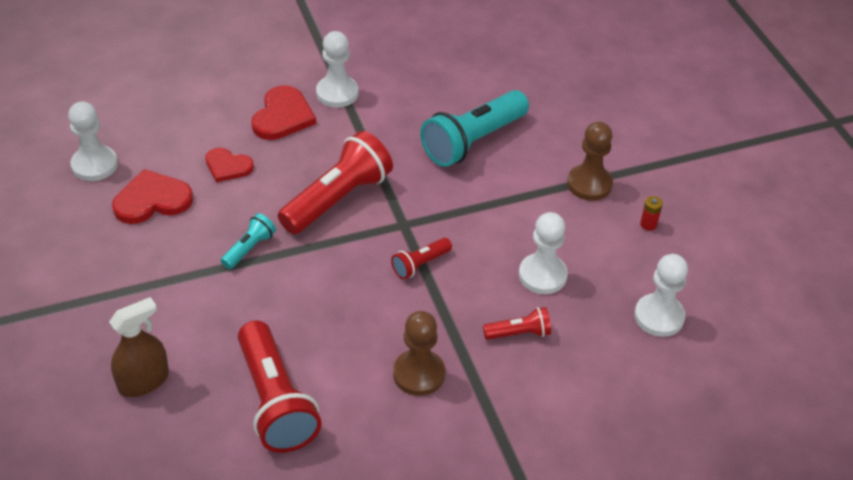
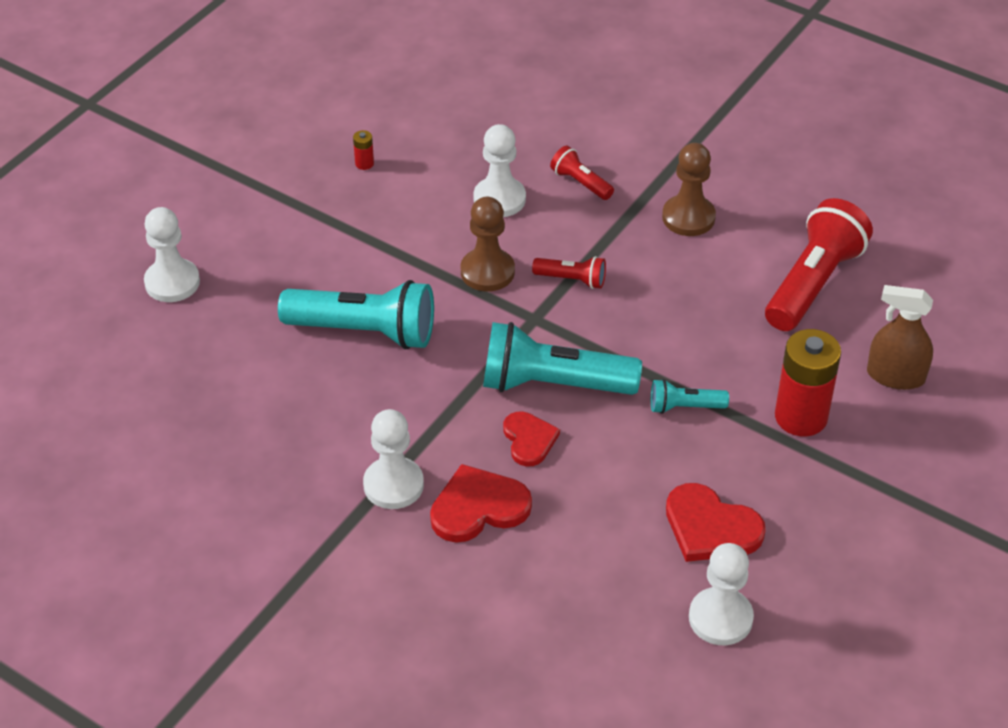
camera: 125 degrees left, 0 degrees up
(174, 301) = (801, 417): none -> red battery
(228, 166) = (600, 500): red heart -> red heart (529, 440)
(337, 199) = (553, 384): red flashlight -> turquoise flashlight
(589, 184) = (346, 222): brown pawn -> brown pawn (487, 272)
(659, 317) = (473, 115): white pawn -> white pawn (172, 282)

